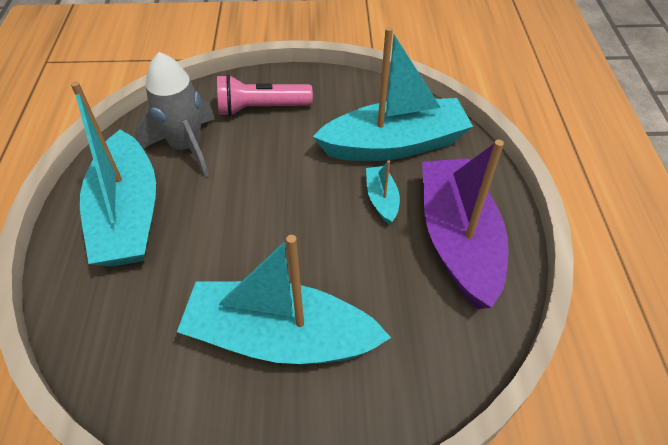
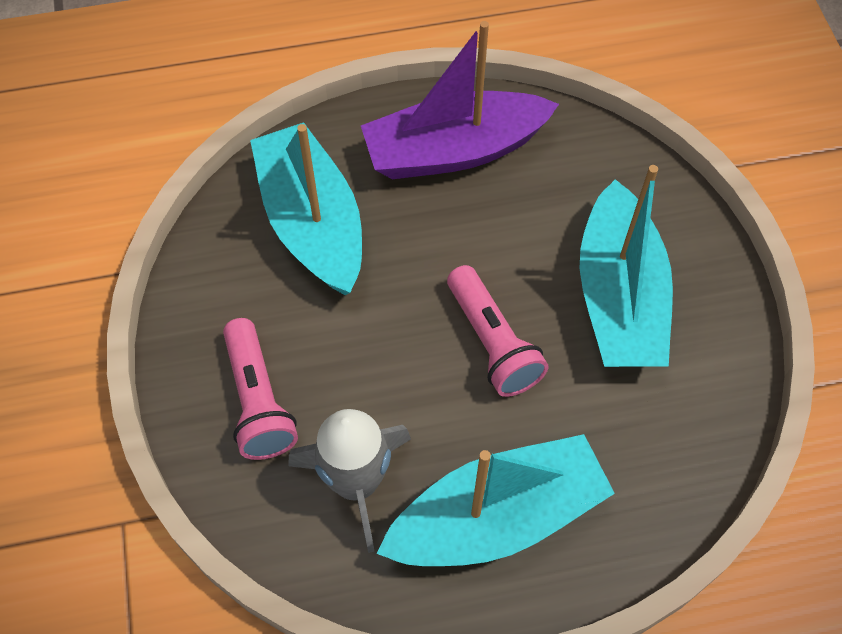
camera: 100 degrees left, 10 degrees up
(263, 235) = (492, 343): none -> pink flashlight
(381, 199) = (410, 227): turquoise boat -> none

